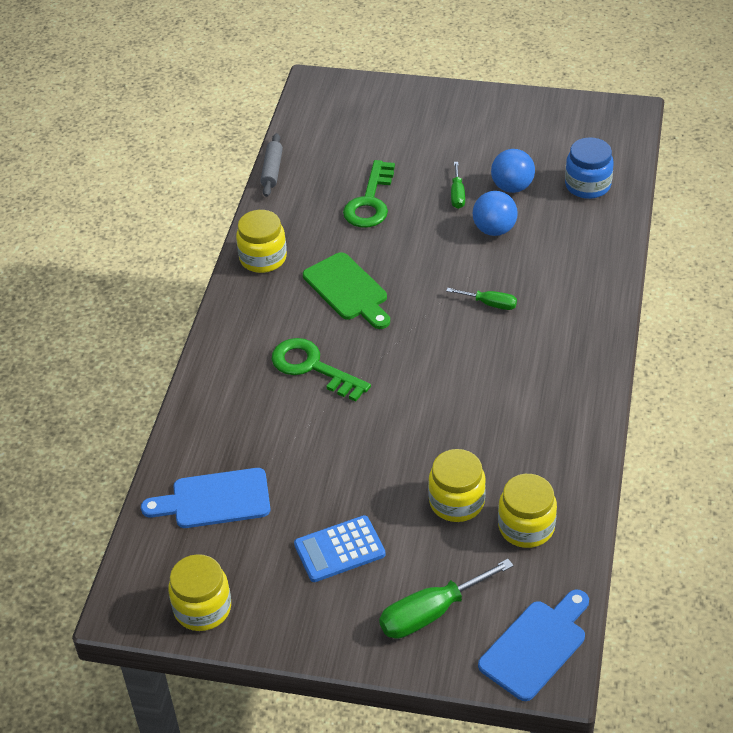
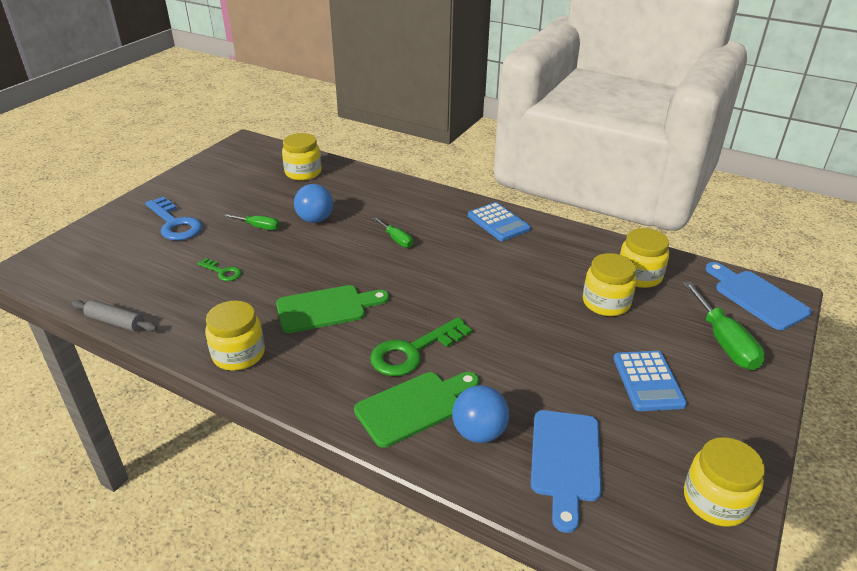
camera: 75 degrees left, 10 degrees down
(243, 387) = (414, 406): none -> green cutting board
(370, 201) = (222, 272): green key -> green key, size x0.53
(431, 136) = (175, 223): none -> blue key
(490, 304) = (396, 240): green screwdriver -> green screwdriver turned 105 degrees clockwise
(512, 187) = (274, 201): blue ball -> blue ball (479, 432)
(574, 380) = (498, 222): none -> blue calculator
(587, 185) = (303, 173): blue jar -> yellow jar

